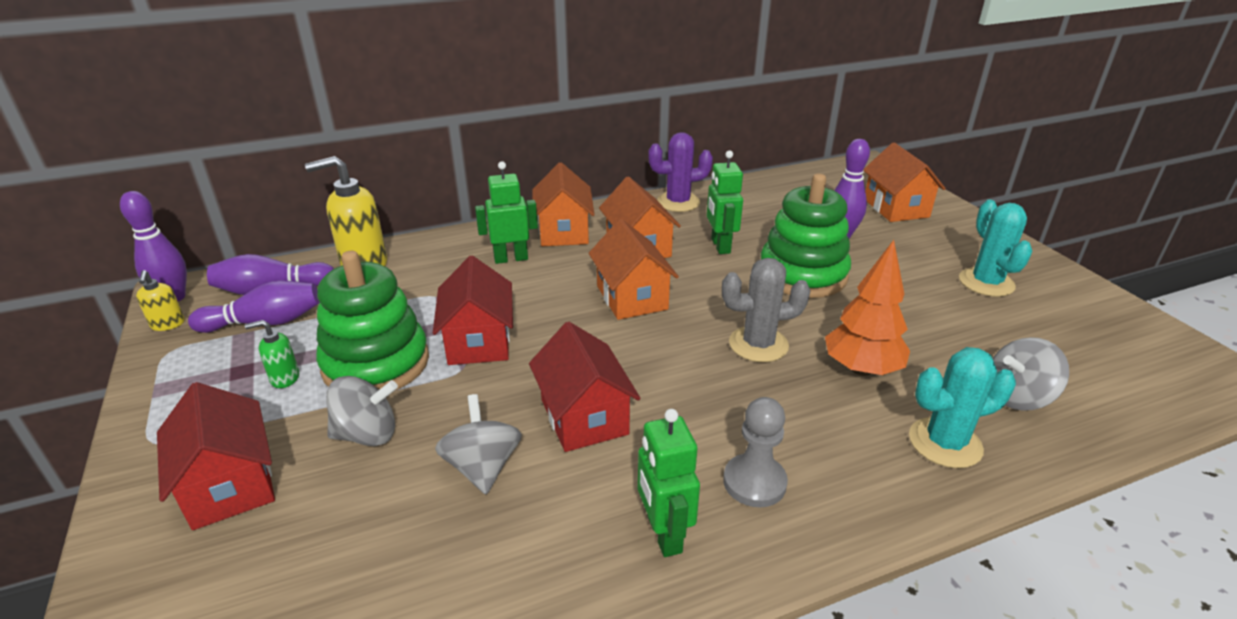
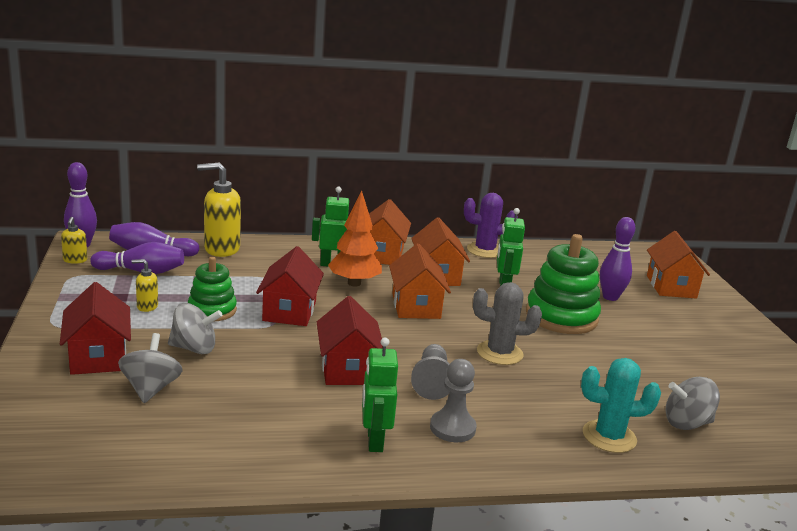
camera: 10 degrees right, 10 degrees down
(284, 378) = (147, 306): green soap dispenser -> yellow soap dispenser
(376, 363) = (212, 310): green stacking toy -> green stacking toy, size x0.62
(482, 467) = (266, 381): grey spinning top -> grey spinning top (151, 389)
(697, 411) = (432, 382): none -> grey pawn
(861, 369) = (572, 383): orange tree -> orange tree (354, 283)
(986, 283) = (714, 350): turquoise cactus -> none

